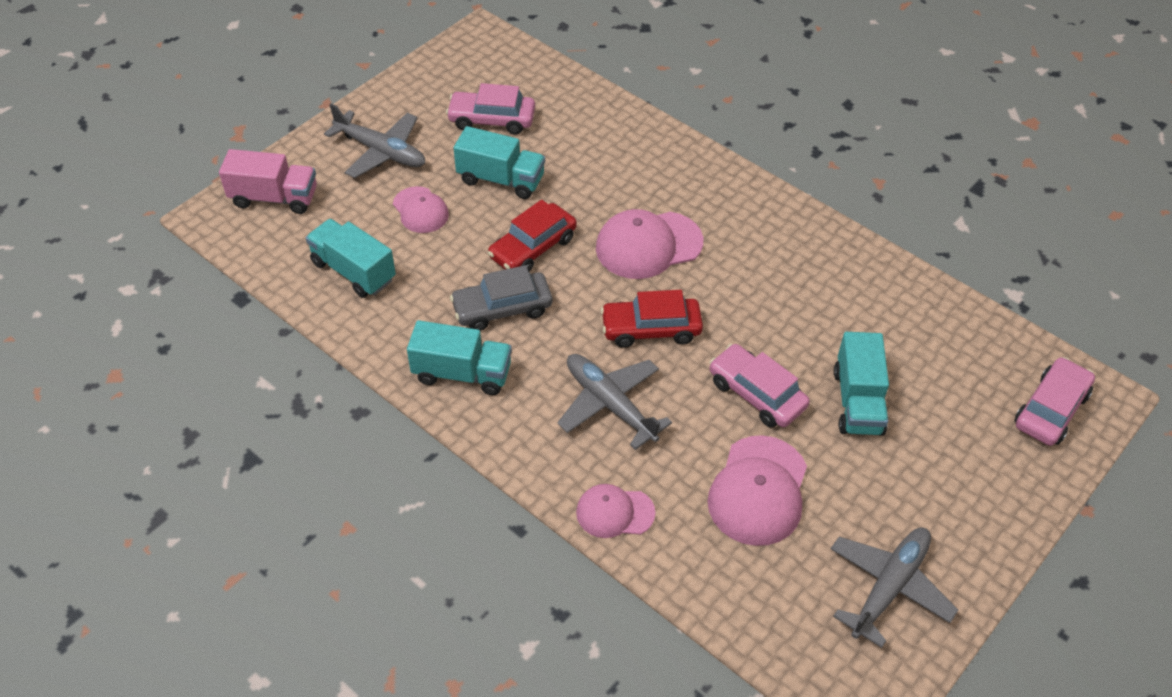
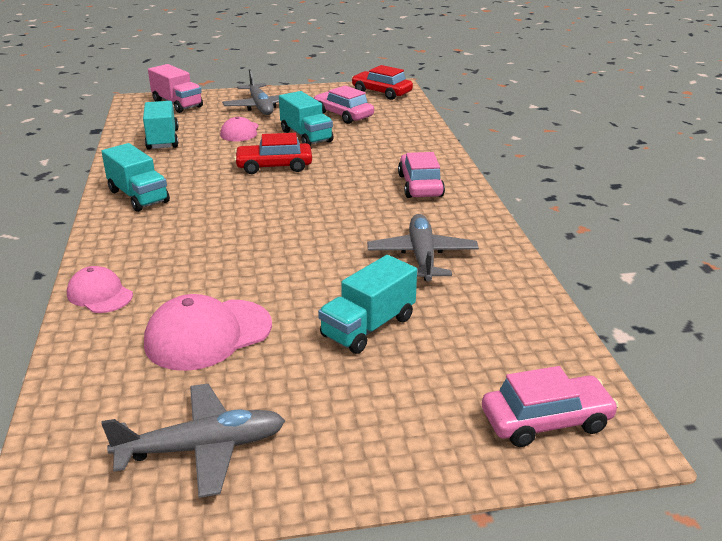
camera: 40 degrees right, 20 degrees down
(502, 309) = (210, 182): grey car -> none
(610, 404) = (193, 246): grey plane -> grey plane (422, 257)
(648, 245) = (348, 191): pink cap -> none
(651, 329) = (282, 226): red car -> red car (381, 92)
(756, 394) = (297, 286): pink car -> pink car (420, 185)

